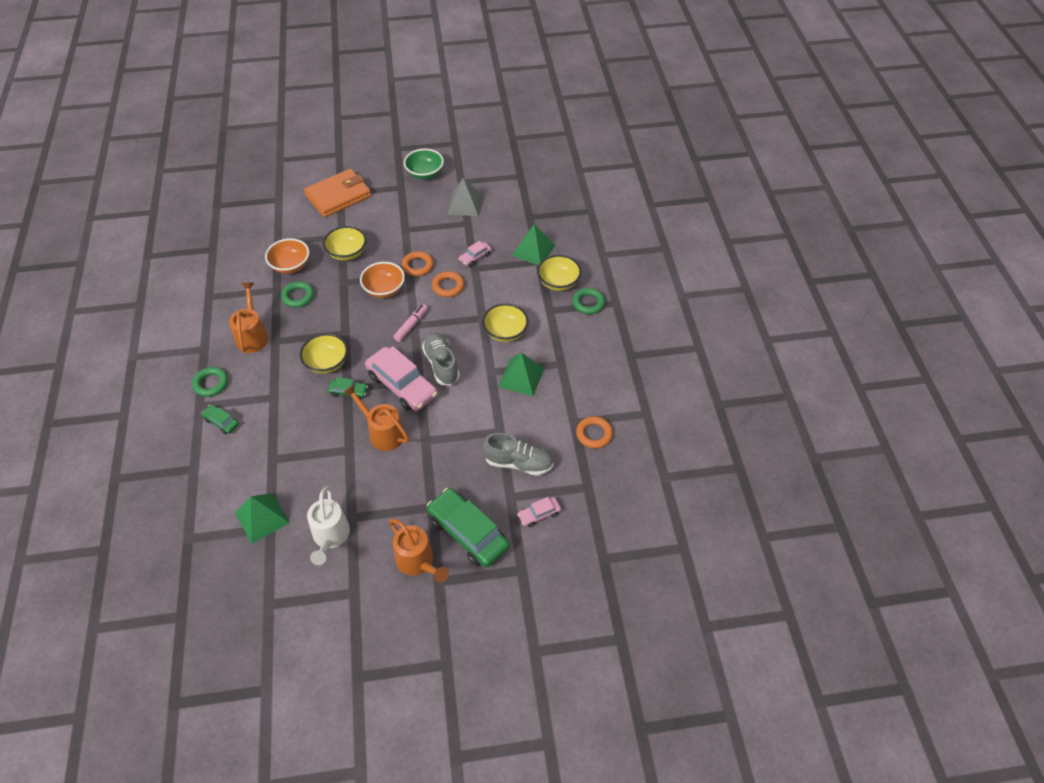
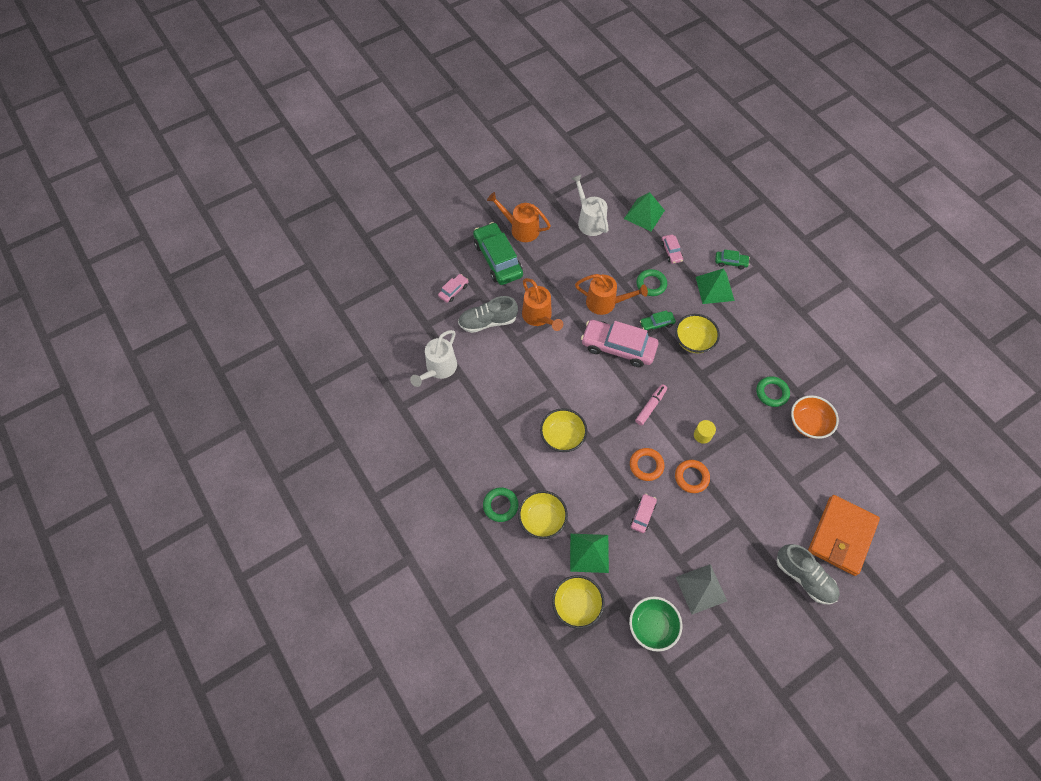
camera: 155 degrees right, 10 degrees up
(211, 384) = (767, 286): green ring -> green ring (651, 284)
(252, 335) = (775, 339): orange watering can -> orange watering can (539, 317)
(271, 459) = (671, 252): none -> pink car
(347, 253) = (770, 462): yellow bowl -> yellow bowl (576, 605)
(384, 289) = (702, 435): orange bowl -> yellow cylinder
(411, 325) = (650, 406): pink marker -> pink marker turned 150 degrees counterclockwise
(425, 173) = (778, 619): green bowl -> green bowl (652, 626)
(441, 364) = (598, 379): grey shoe -> grey shoe (804, 577)
(468, 532) = (498, 259): green car -> green car turned 135 degrees counterclockwise
(521, 377) = (524, 396): green pyramid -> green pyramid (714, 288)
(594, 434) = (438, 369): orange ring -> white watering can

